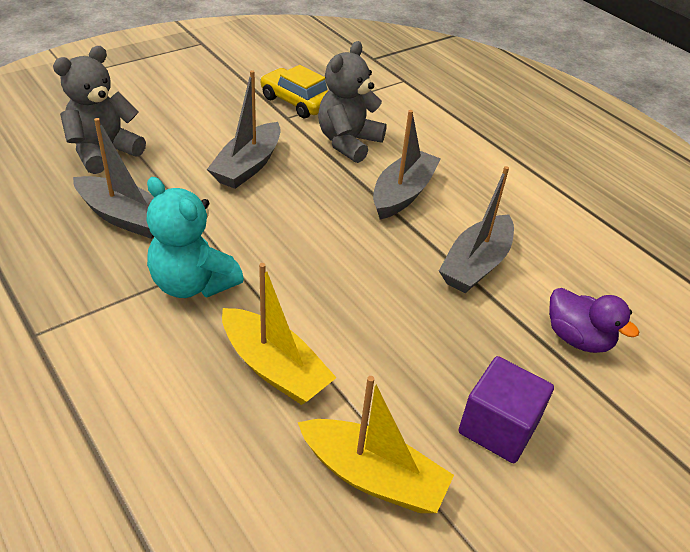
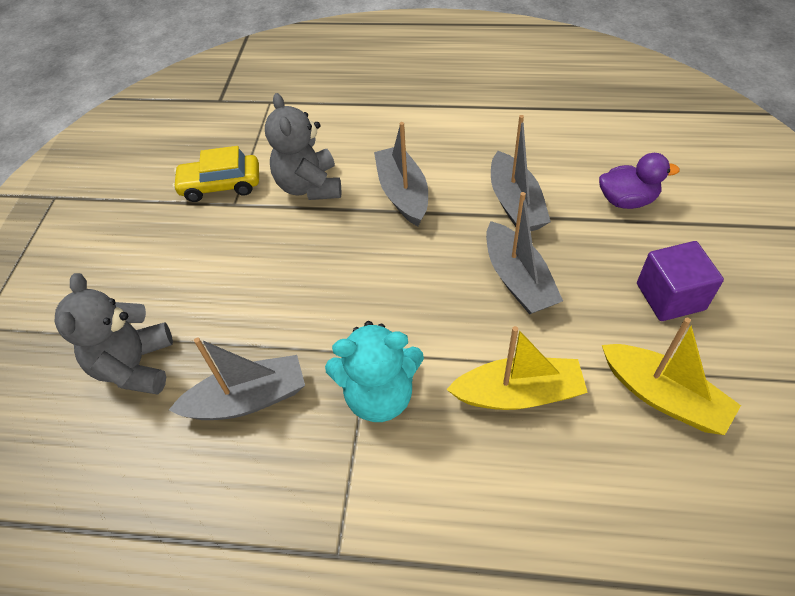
camera: 40 degrees left, 10 degrees up
(248, 166) = (269, 269): grey boat -> grey boat (517, 279)
(372, 476) = (662, 396): yellow boat -> yellow boat turned 60 degrees clockwise

